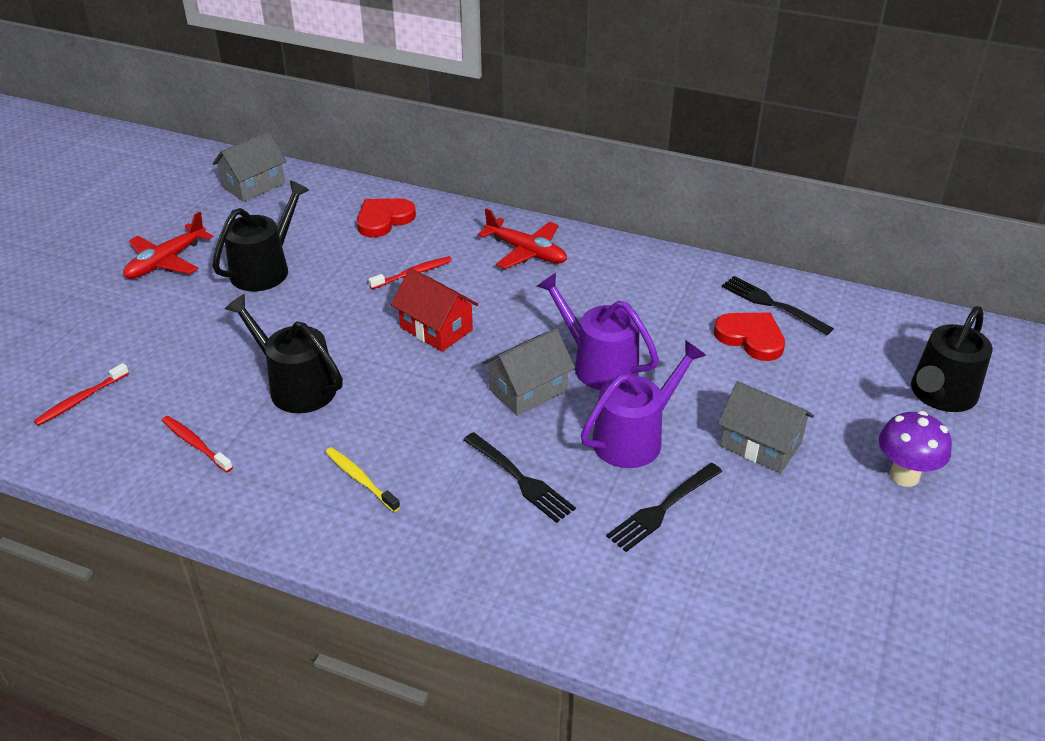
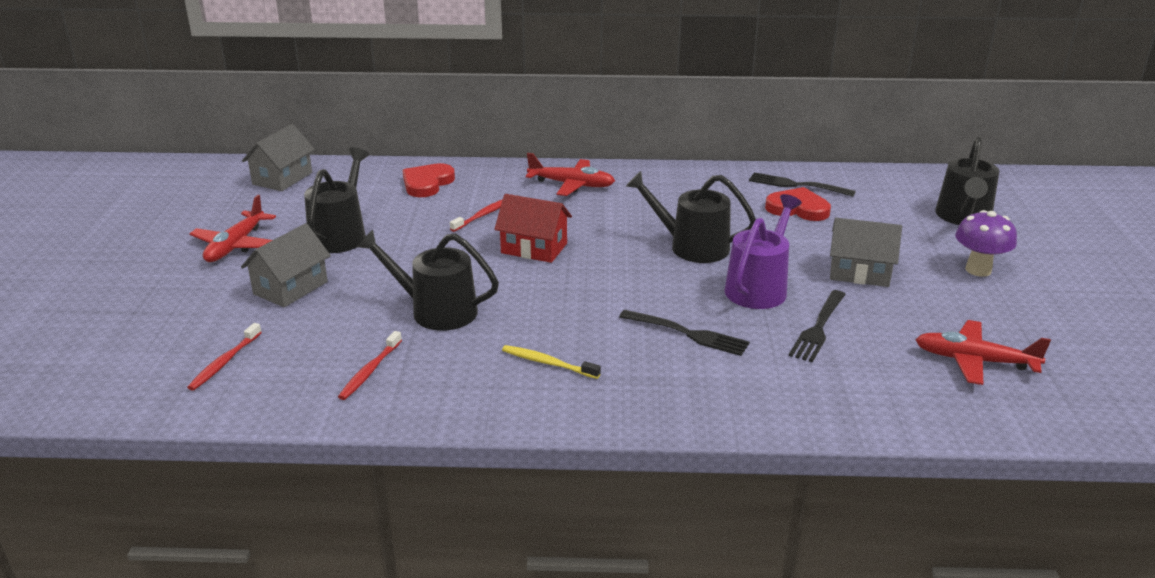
camera: 20 degrees left, 10 degrees down
(195, 444) = (370, 371): red toothbrush -> red toothbrush turned 90 degrees counterclockwise
(528, 390) = (646, 274): grey house -> grey house (290, 288)
(599, 365) = (692, 247): purple watering can -> black watering can
(808, 601) = (974, 361): none -> red plane

